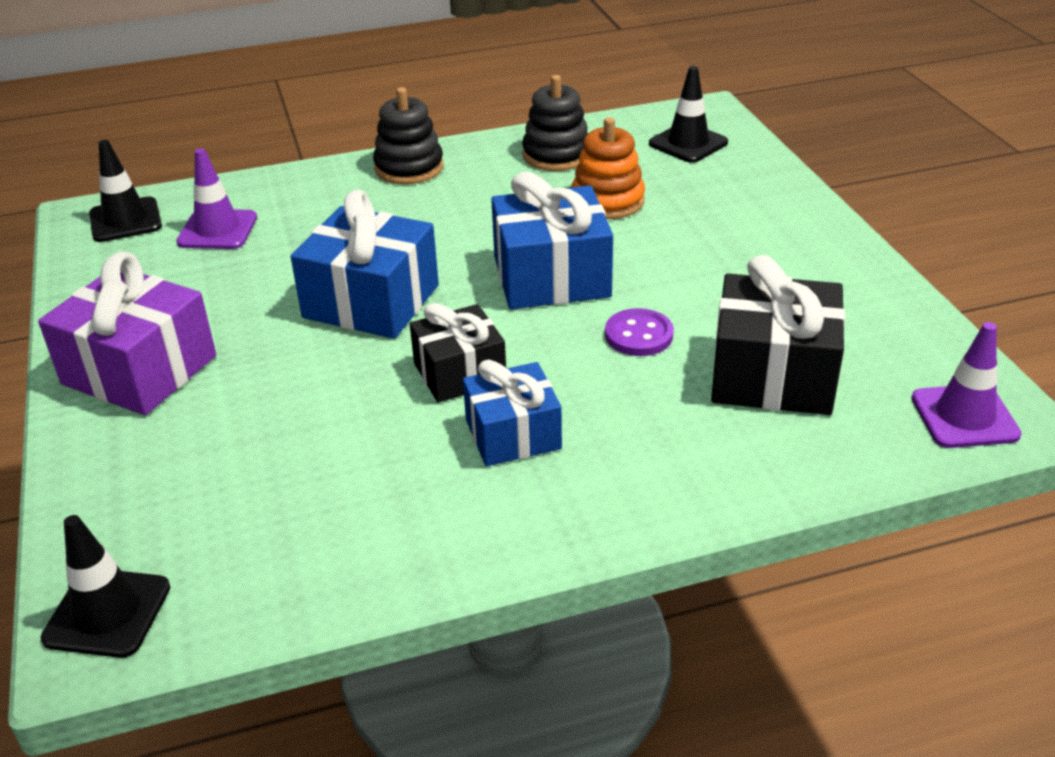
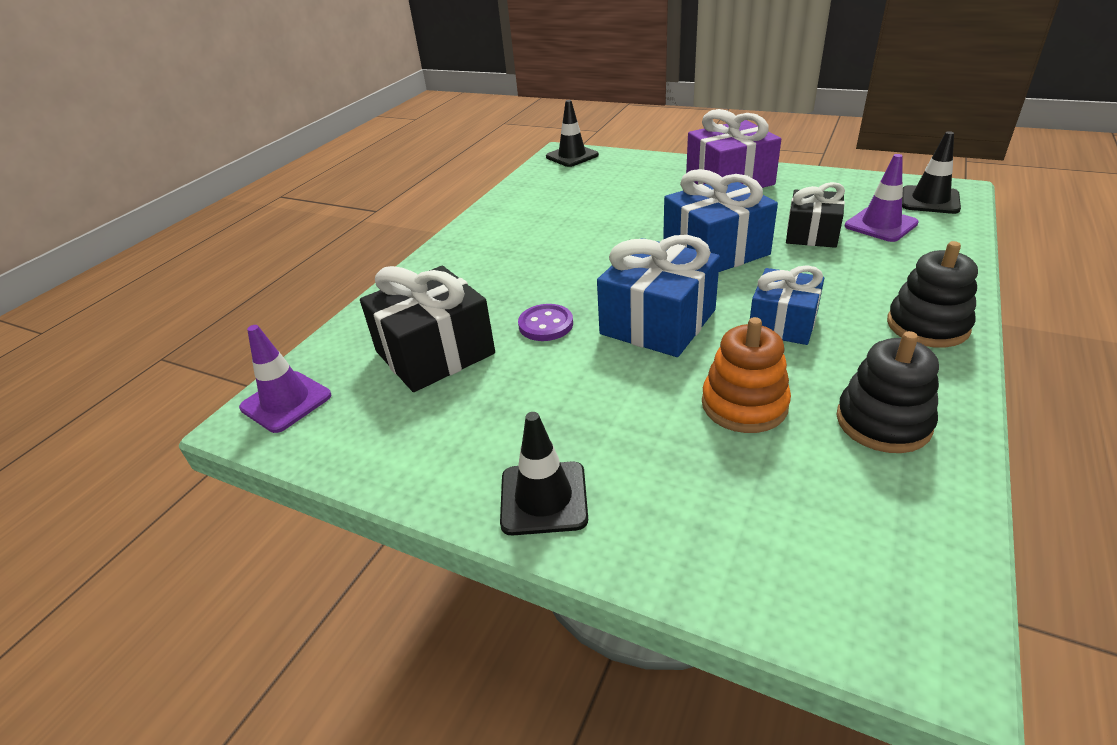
camera: 135 degrees right, 0 degrees up
(459, 373) = (602, 254): black gift -> black gift (812, 234)
(513, 434) = (532, 252): blue gift -> blue gift (783, 323)
(688, 143) = (827, 546): black traffic cone -> black traffic cone (543, 498)

